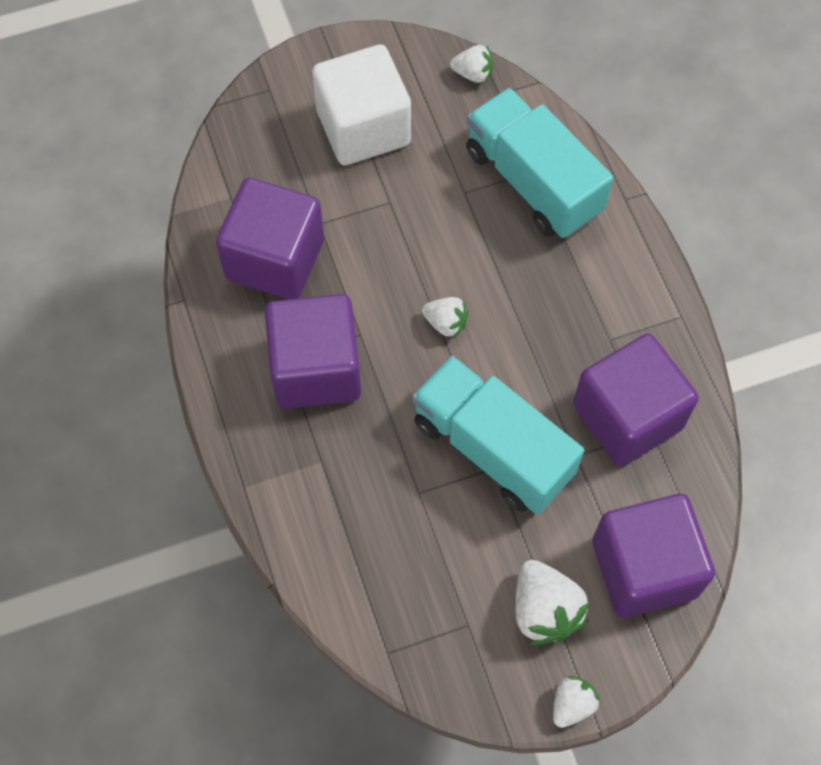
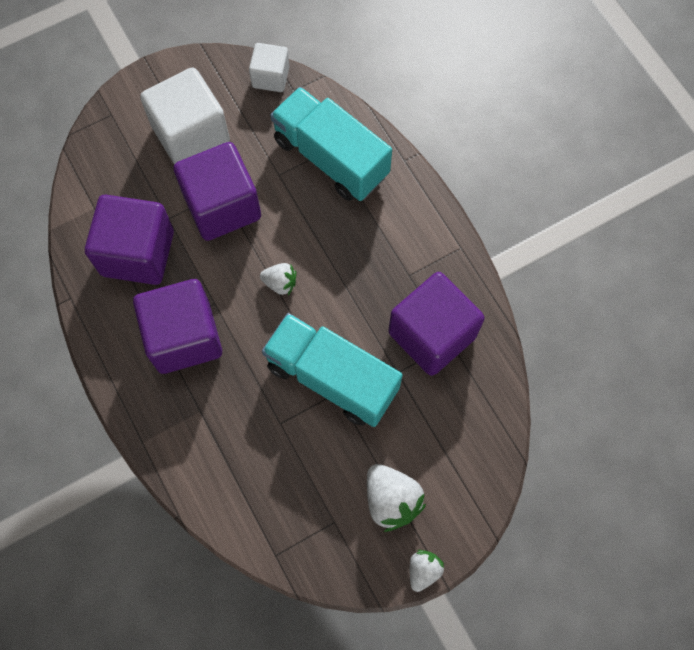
camera: 10 degrees left, 5 degrees up
(473, 74) = (270, 77): white strawberry -> white cube
(644, 568) = (462, 453): purple cube -> purple cube (222, 206)

